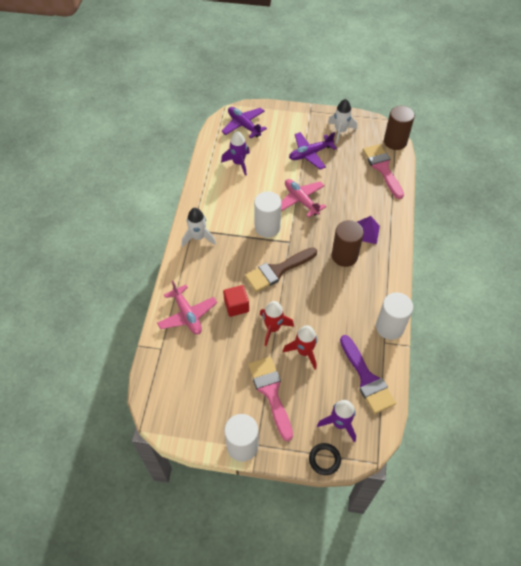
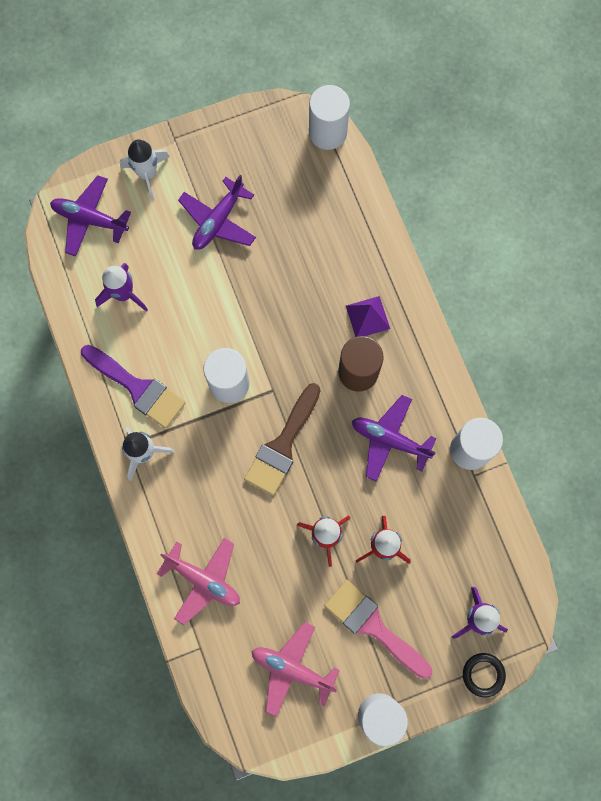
camera: 30 degrees left, 20 degrees up
(236, 306) = (260, 530): red cube -> none
(301, 200) = (250, 312): pink plane -> pink plane (292, 669)
(340, 131) = (239, 154): white rocket -> white rocket (147, 174)
(342, 298) = (390, 440): none -> purple plane
(367, 379) = (478, 539): purple brush -> purple brush (138, 388)
(382, 168) = (334, 192): pink brush -> none
(395, 141) = (328, 132): brown cylinder -> white cylinder

